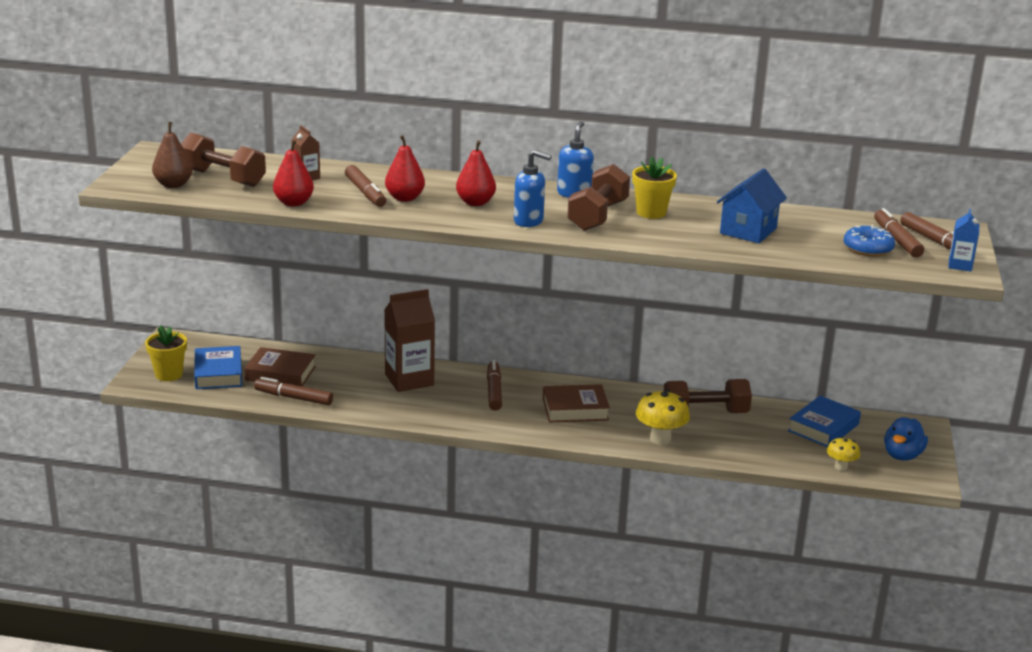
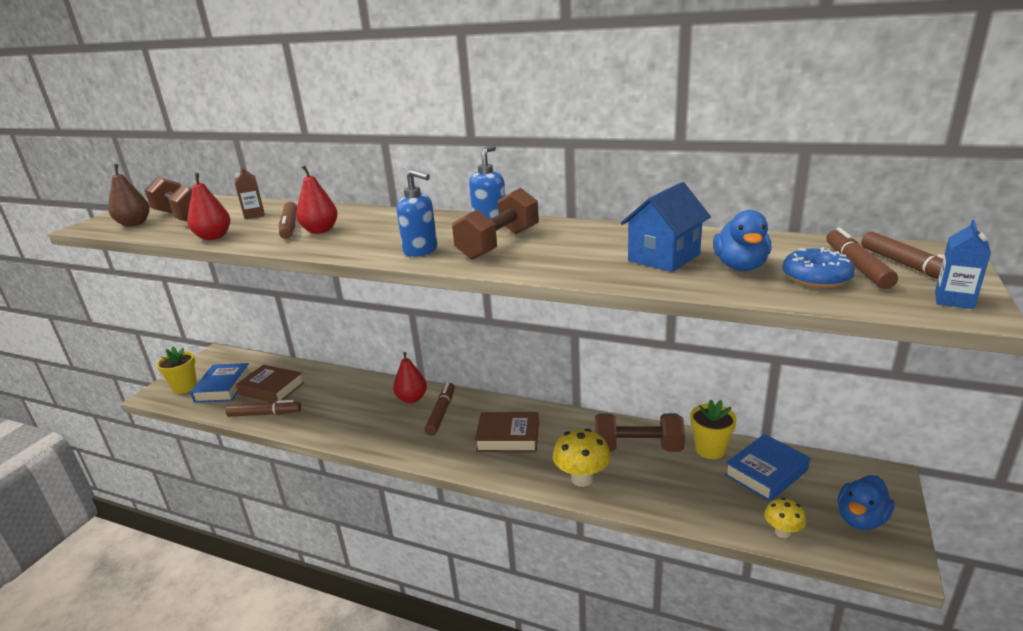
camera: 15 degrees right, 0 degrees up
(293, 398) = (265, 414): brown marker -> brown marker turned 150 degrees clockwise
(409, 380) = (373, 398): brown carton -> none
(475, 203) = (384, 233): red pear -> red pear (412, 398)
(651, 212) = (560, 239): yellow flower pot -> yellow flower pot (710, 449)
(810, 239) = (740, 266): none -> blue duck

